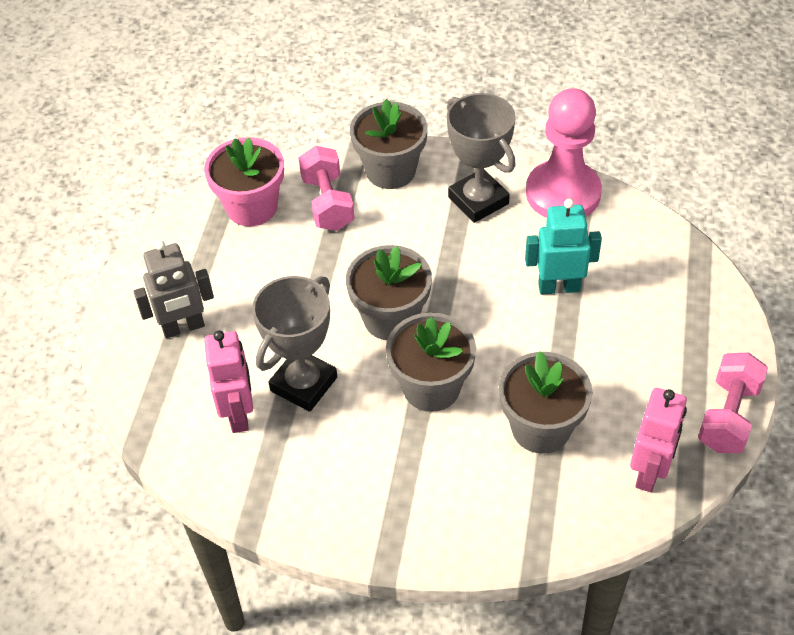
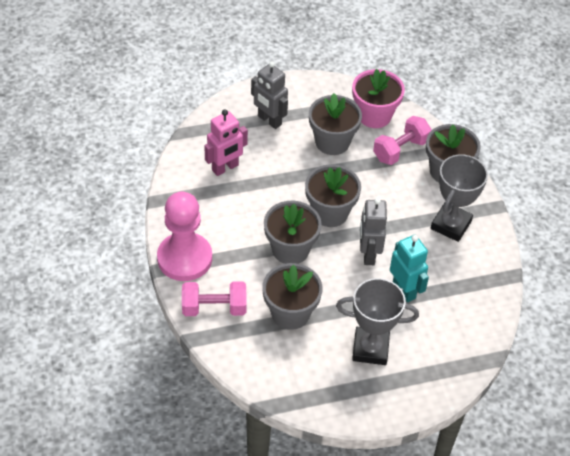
camera: 60 degrees right, 0 degrees up
(269, 269) = (332, 142): none -> grey flower pot
(303, 384) = (260, 189): grey trophy -> grey trophy (370, 348)
(482, 302) = (368, 254): none -> grey robot
(563, 193) = (486, 268): pink pawn -> pink pawn (184, 258)
(649, 472) = (287, 378): pink robot -> none
(728, 416) = (352, 411): pink dumbbell -> pink dumbbell (214, 308)

